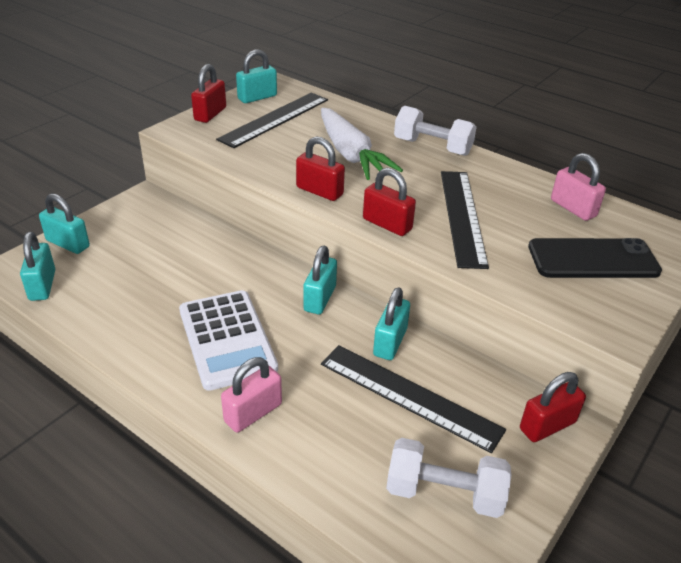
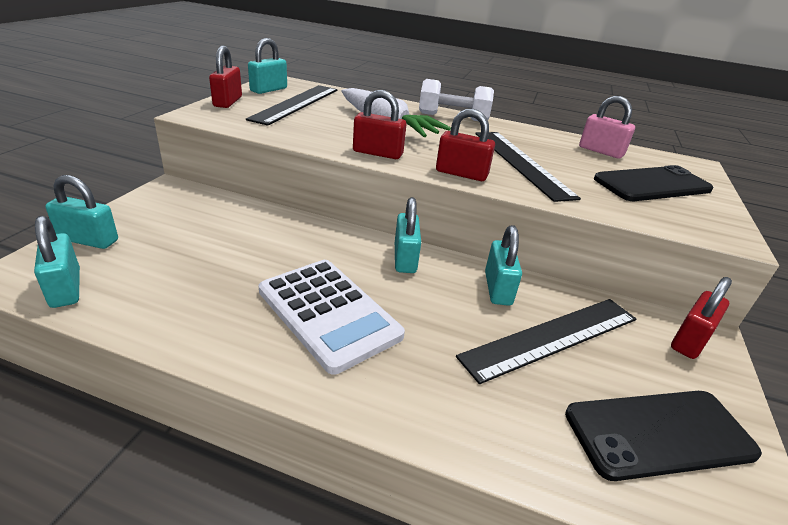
camera: 20 degrees left, 5 degrees down
(253, 413) = (402, 390): pink padlock -> none
(409, 396) = (551, 337): black ruler -> black ruler turned 45 degrees counterclockwise
(444, 493) = (659, 434): white dumbbell -> black phone

